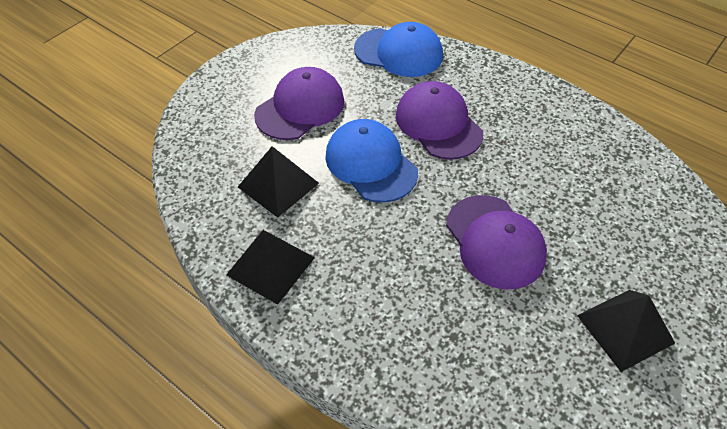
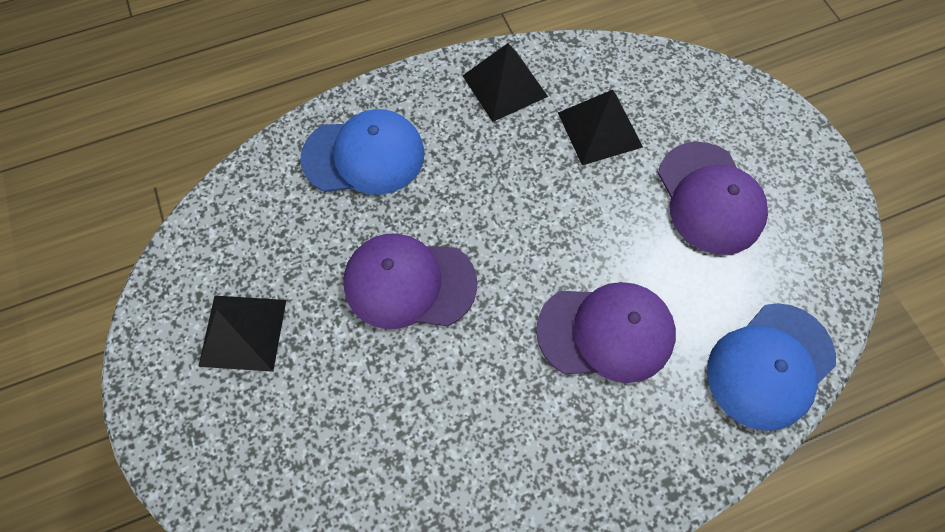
camera: 120 degrees right, 15 degrees up
(370, 164) = (581, 225): blue cap -> blue cap (364, 156)

